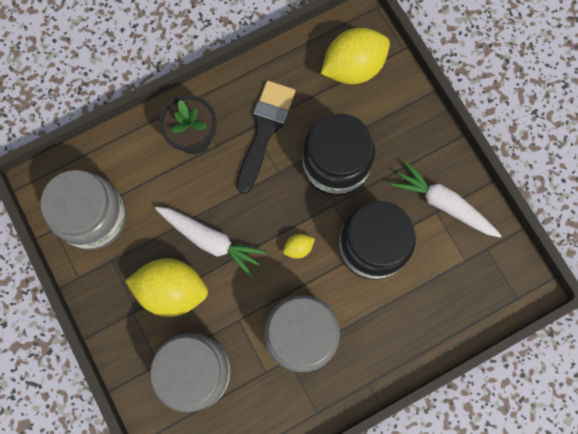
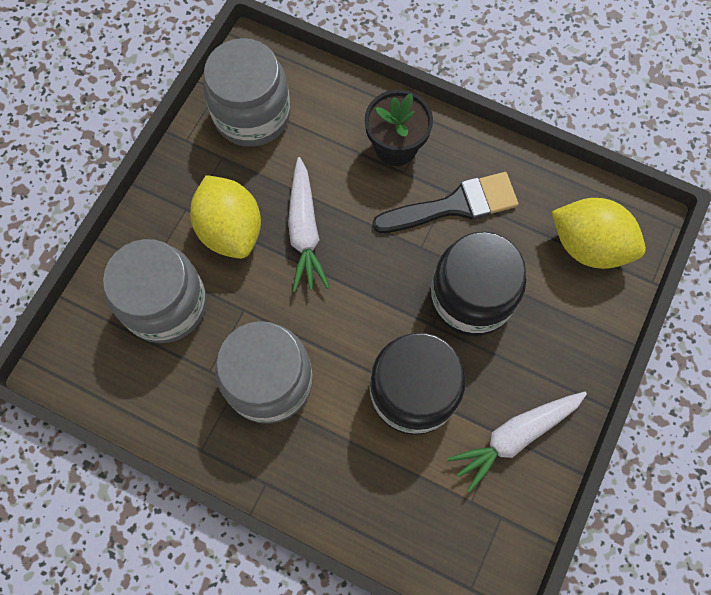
camera: 55 degrees right, 5 degrees down
(298, 248) = (357, 318): yellow lemon -> none
(443, 204) = (515, 437): white carrot -> white carrot turned 120 degrees counterclockwise

